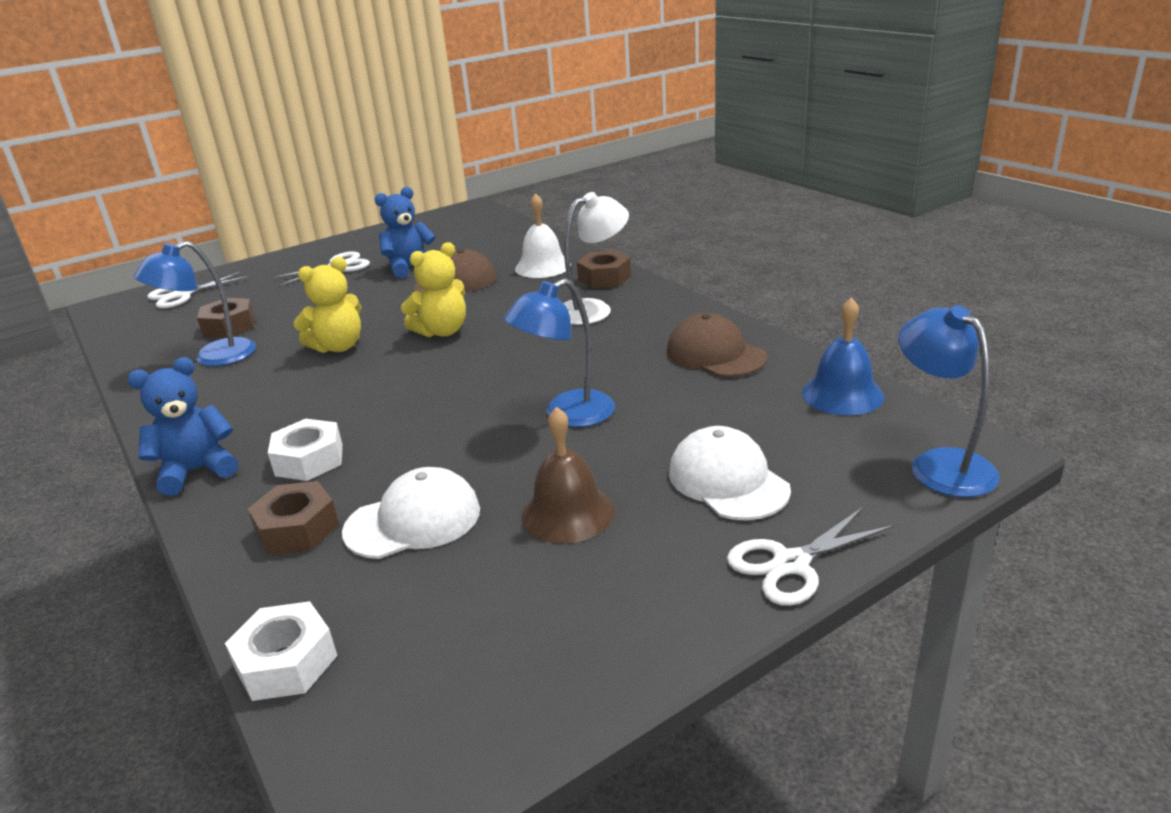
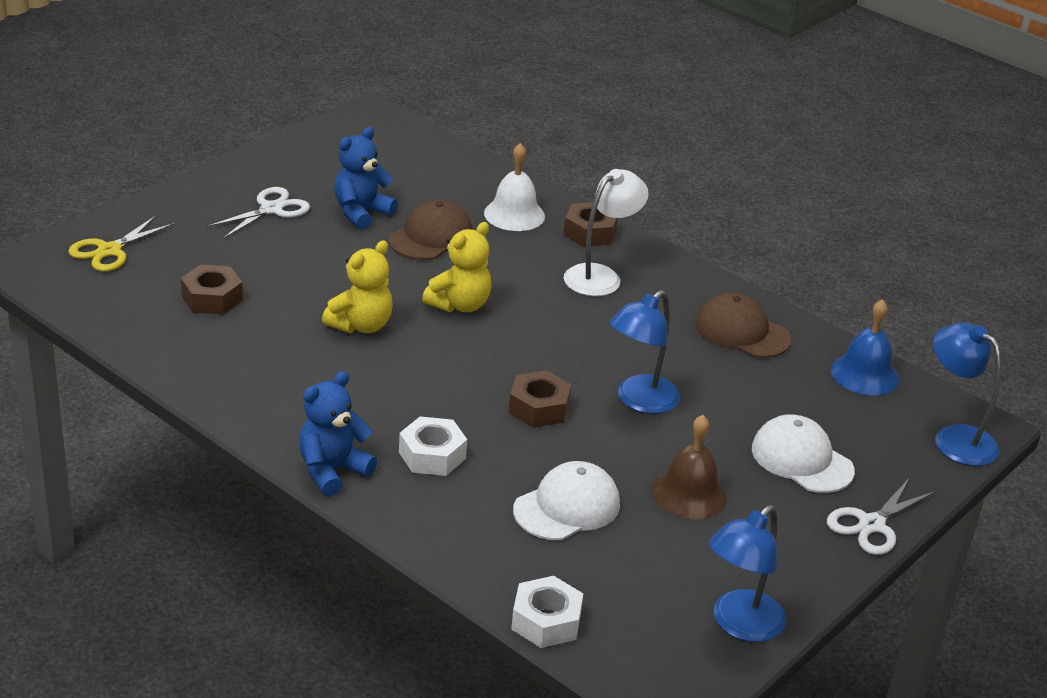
camera: 20 degrees left, 5 degrees up
(182, 295) = (109, 251): white scissors -> yellow scissors
(213, 357) = (230, 340): blue lamp -> blue lamp (739, 625)
(297, 528) = (472, 519): brown nut -> brown nut (539, 408)

